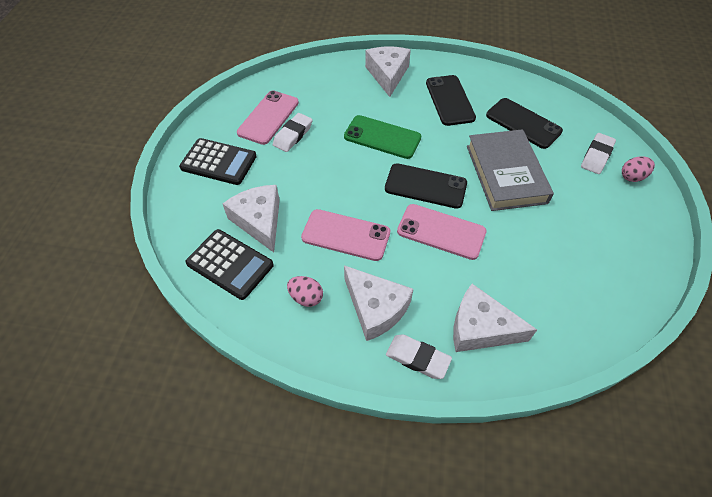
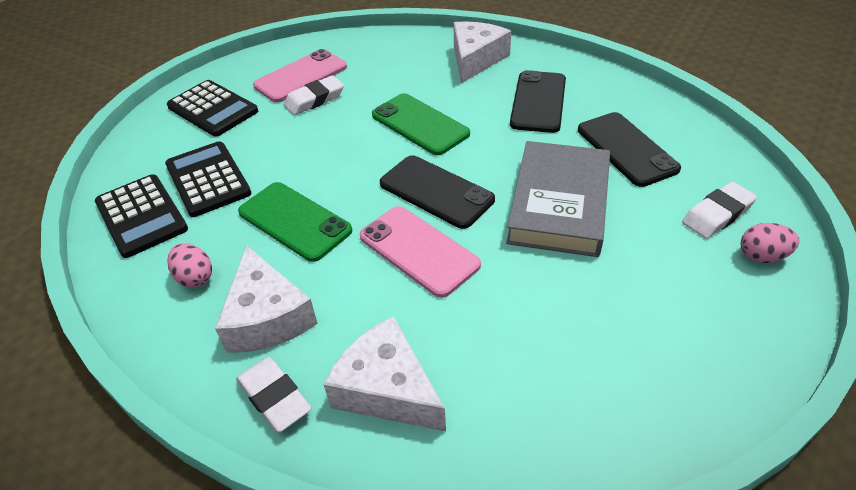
camera: 25 degrees right, 10 degrees down
(259, 221) = (208, 179): white cheese -> black calculator
(346, 235) = (294, 221): pink phone -> green phone

